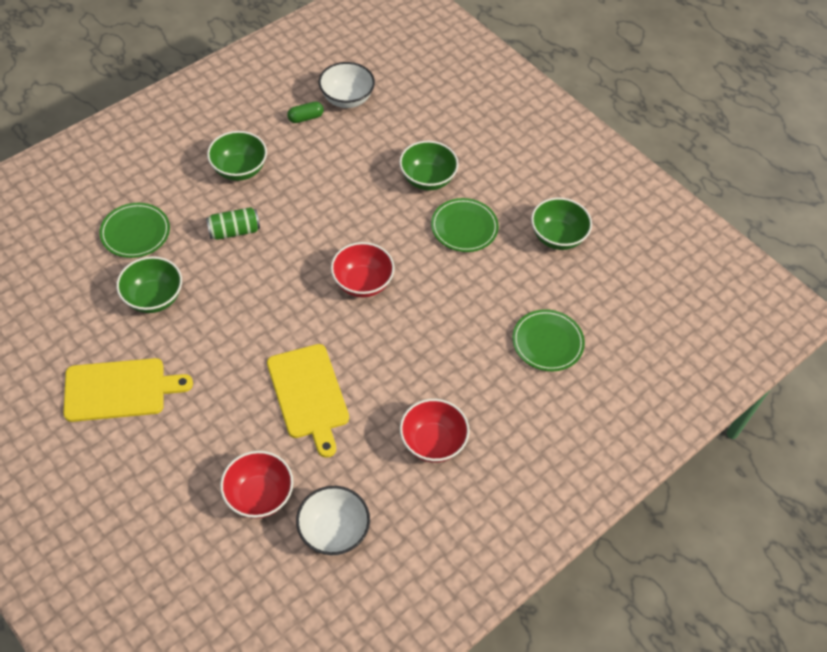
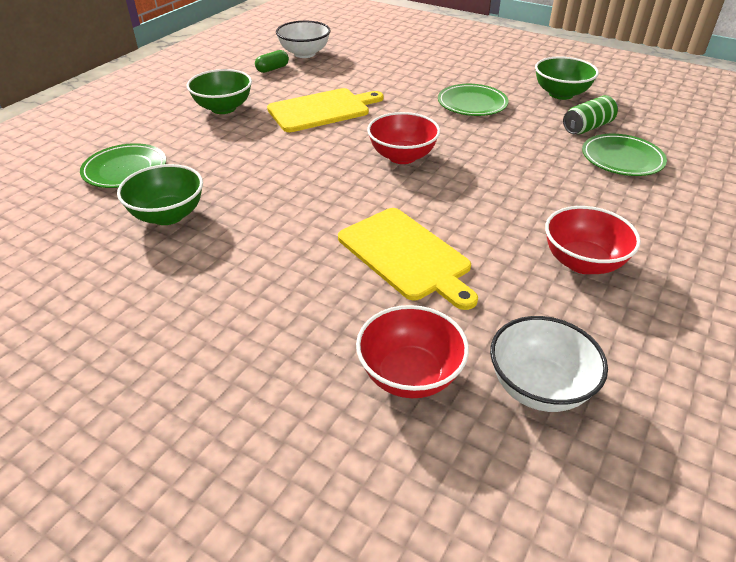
camera: 15 degrees left, 15 degrees down
(119, 390) = (154, 309): yellow cutting board -> yellow cutting board (322, 110)
(234, 231) = (240, 148): green can -> green can (587, 127)
(427, 179) = (413, 83): green bowl -> none

